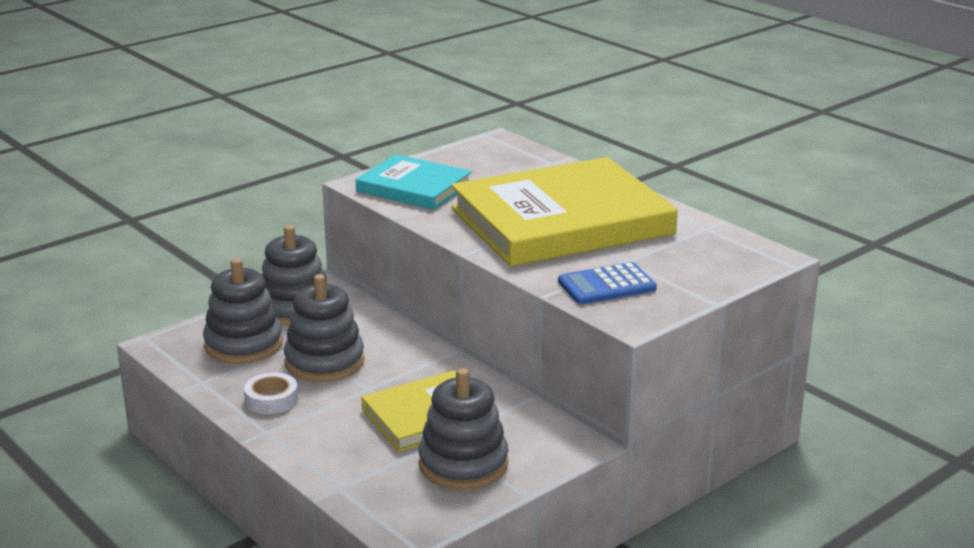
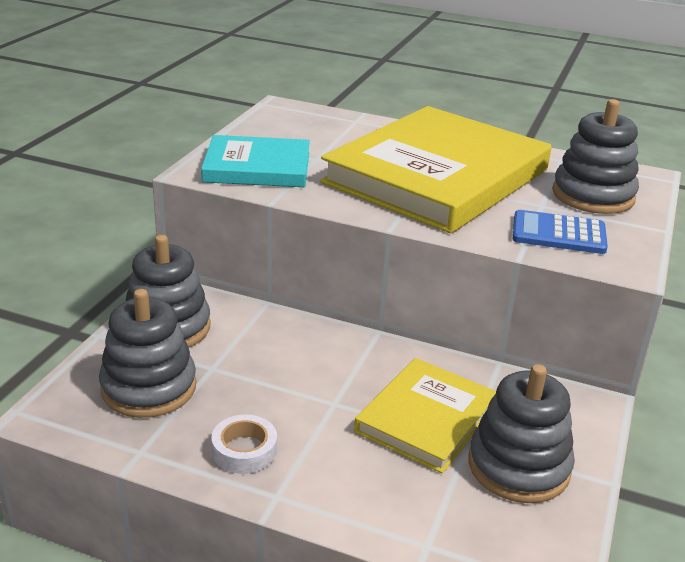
camera: 30 degrees left, 5 degrees up
(324, 362) = (259, 384): grey stacking toy -> grey stacking toy (593, 195)
(607, 285) = (558, 234): blue calculator -> blue calculator turned 60 degrees clockwise

